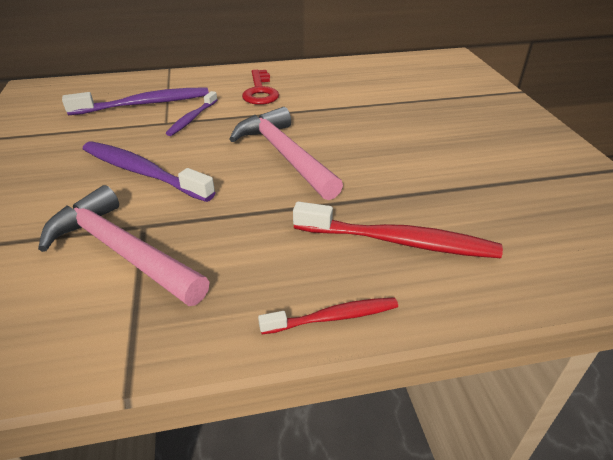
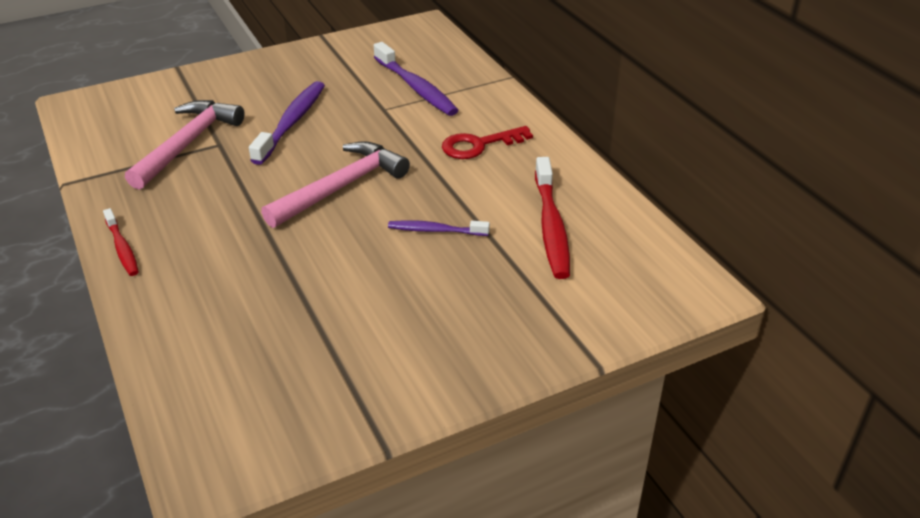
camera: 75 degrees right, 0 degrees up
(192, 118) = (396, 120): purple toothbrush -> purple toothbrush (436, 230)
(398, 241) = (212, 271): red toothbrush -> red toothbrush (551, 226)

